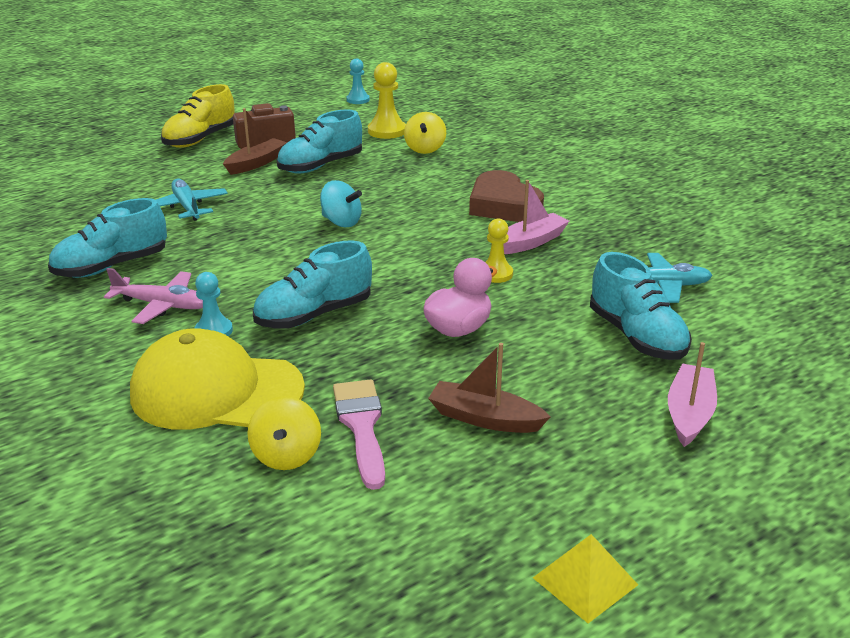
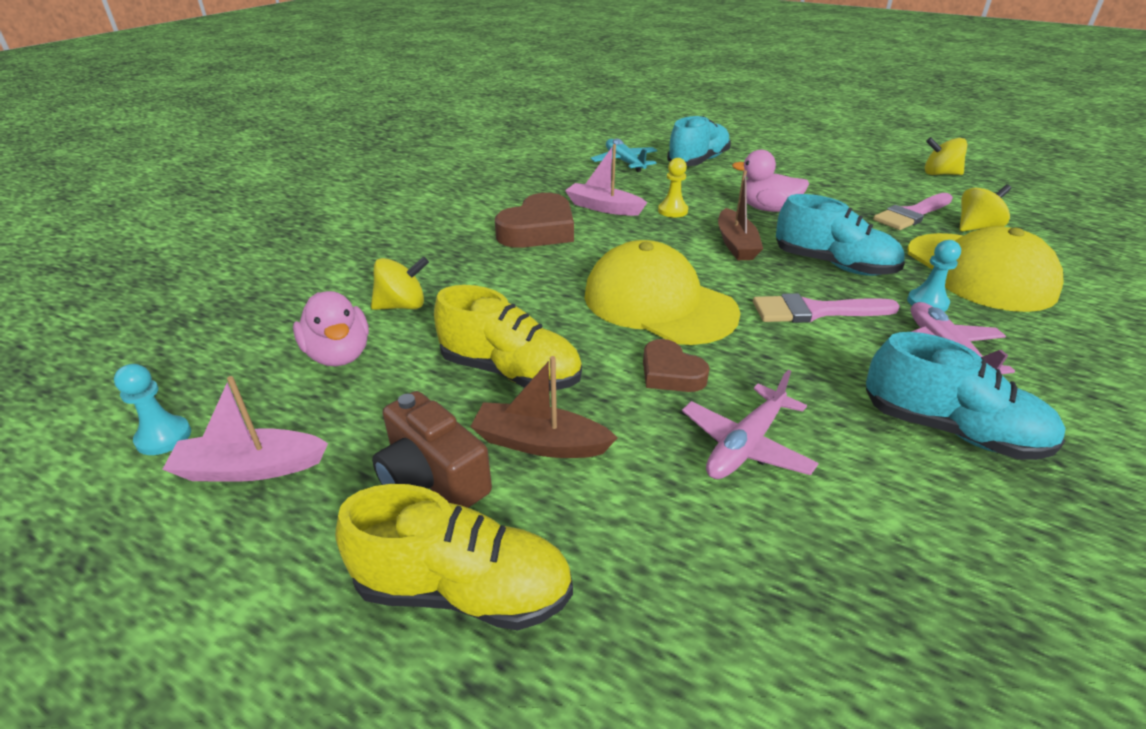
camera: 115 degrees left, 5 degrees up
(187, 207) = (745, 445): turquoise plane -> pink plane
(264, 275) = (815, 311): none -> pink brush
(265, 205) = (670, 373): none -> brown heart
(321, 166) = (510, 372): turquoise shoe -> yellow shoe
(341, 222) = (658, 303): turquoise spinning top -> yellow cap
(387, 131) = (339, 355): yellow pawn -> pink duck
(460, 546) = (939, 174): none -> yellow spinning top
(485, 418) = (843, 185): brown boat -> brown boat (736, 244)
(585, 581) = (907, 151): yellow pyramid -> none
(689, 413) = (756, 145): pink boat -> pink boat (250, 468)

